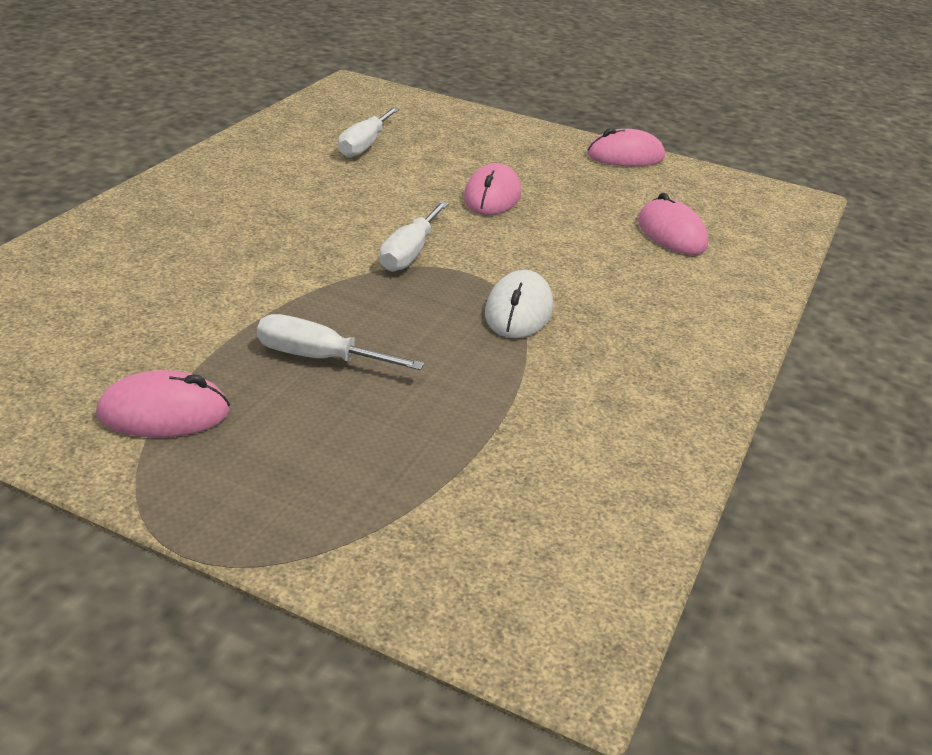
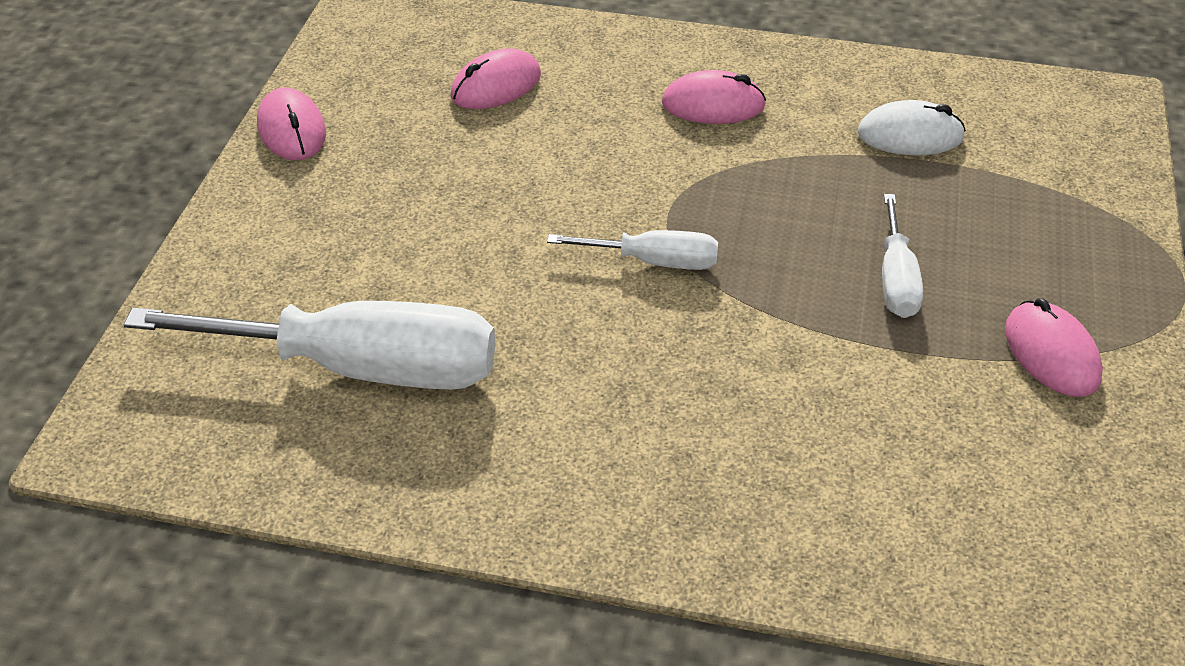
camera: 100 degrees left, 10 degrees up
(364, 145) = (361, 368): white screwdriver -> white screwdriver, size x2.01
(492, 196) = (470, 222): pink mouse -> pink mouse (713, 105)
(518, 311) = (725, 169): white mouse -> white mouse (910, 136)

